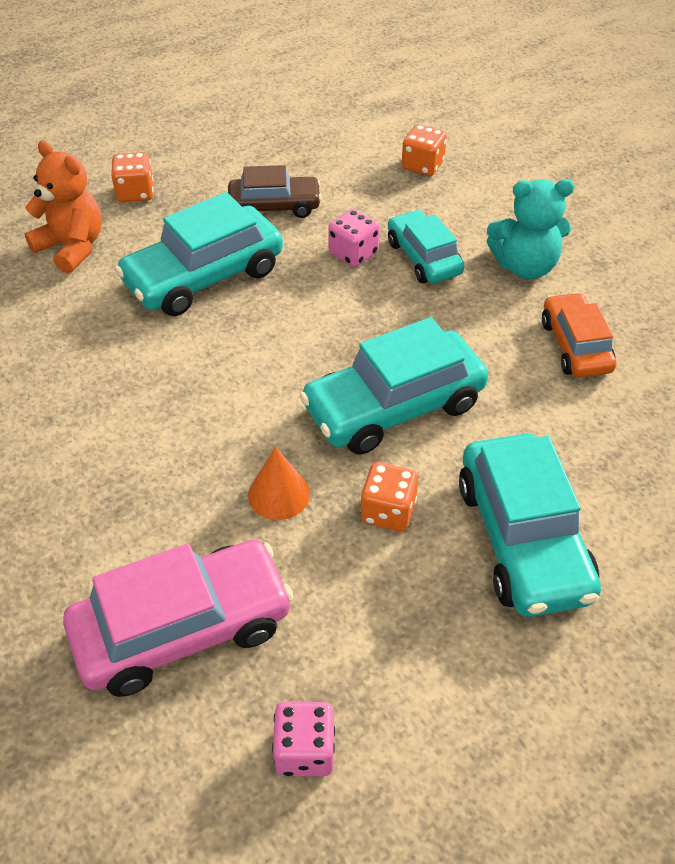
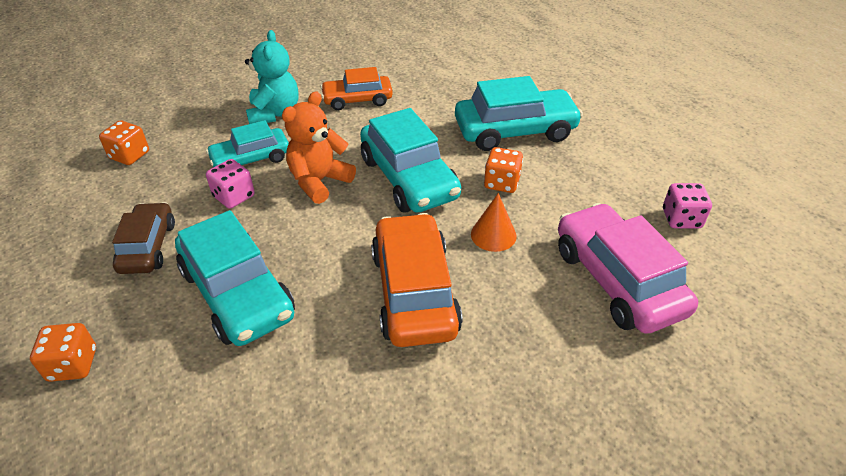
camera: 90 degrees left, 5 degrees down
(72, 247) = (154, 416): orange teddy bear -> orange teddy bear (319, 181)
(188, 413) = (414, 292): none -> orange car

